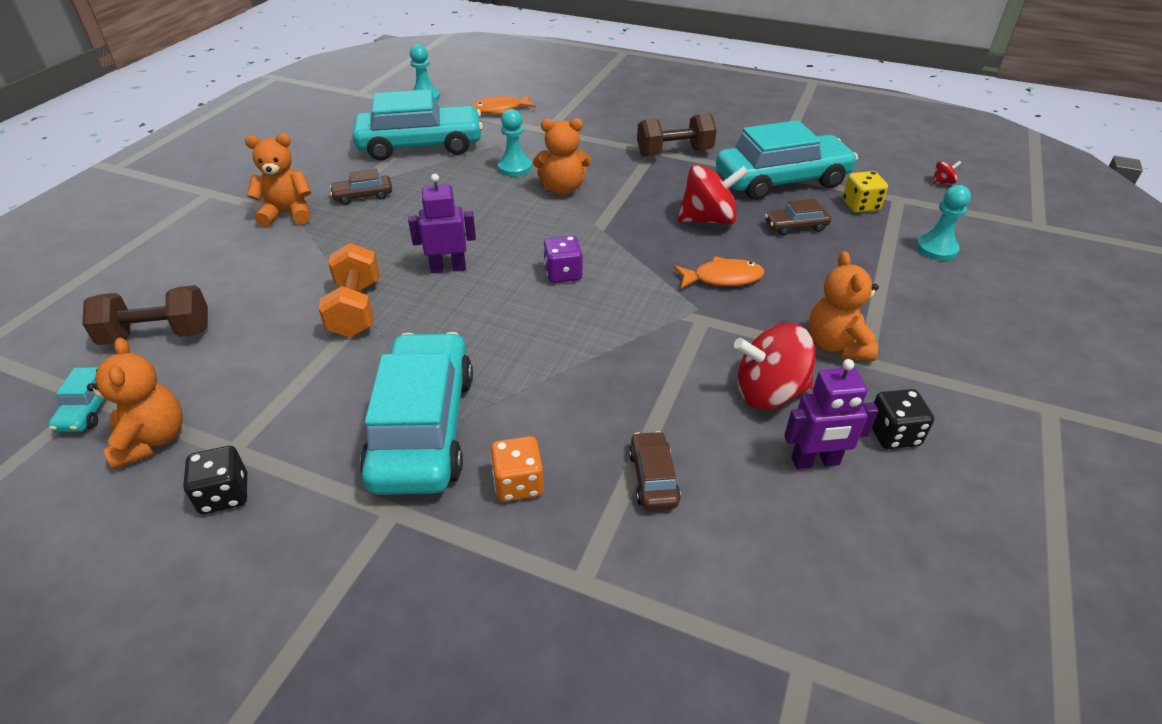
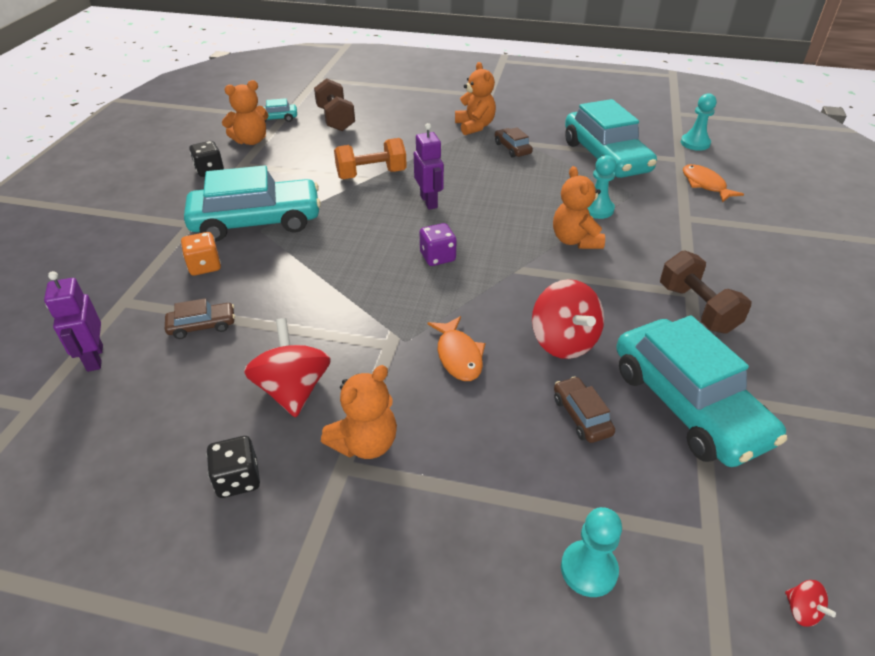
camera: 80 degrees right, 0 degrees up
(815, 461) = (209, 419): purple robot -> purple robot (94, 358)
(837, 345) = (365, 443): orange teddy bear -> orange teddy bear turned 150 degrees clockwise
(860, 206) = (665, 487): yellow dice -> none

